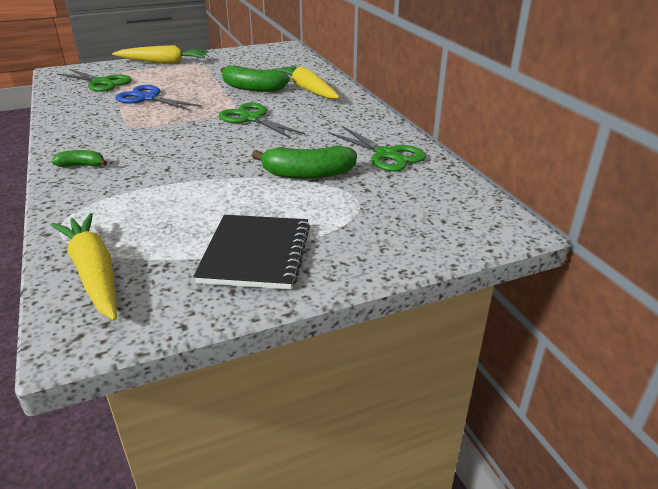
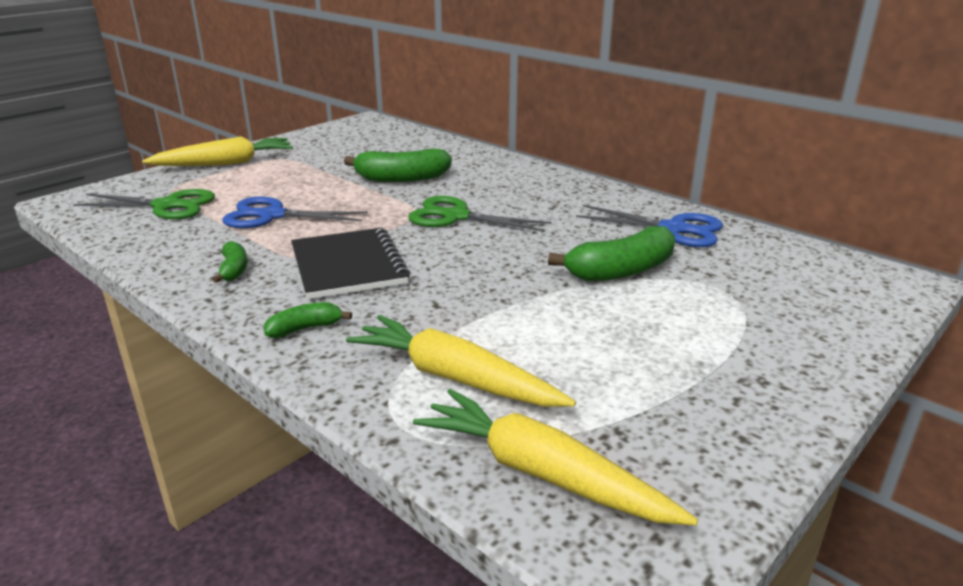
camera: 25 degrees left, 5 degrees down
(88, 125) = (233, 270): none -> green banana
(256, 254) = (703, 383): black notebook -> black notebook (348, 266)
(307, 89) = (473, 169): yellow carrot -> yellow carrot (455, 378)
(386, 155) = (673, 229): green scissors -> blue scissors

